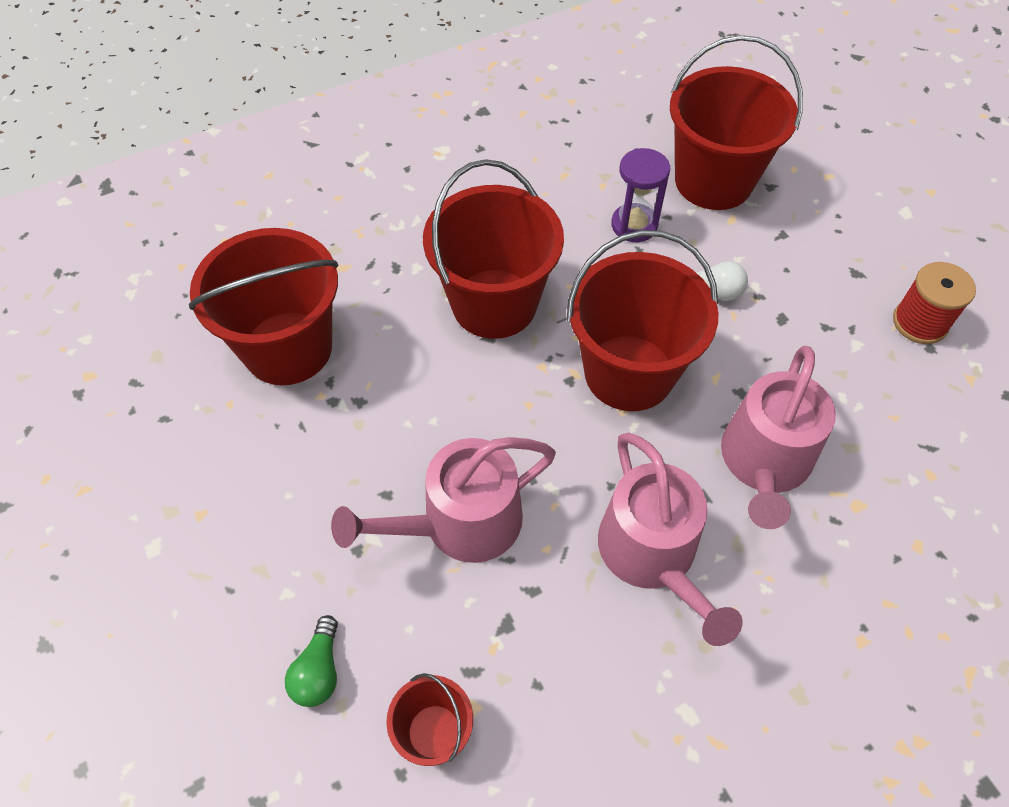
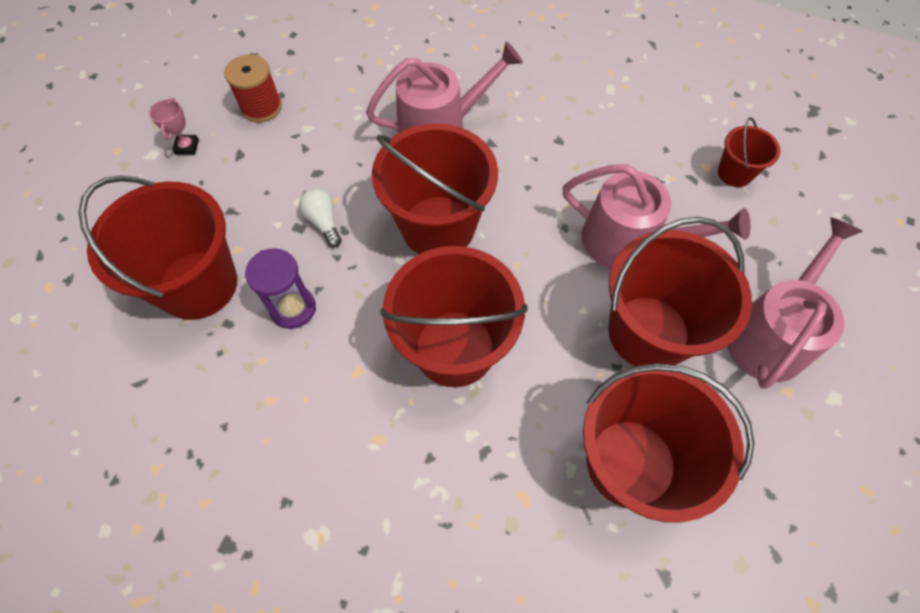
camera: 130 degrees left, 5 degrees up
(319, 671) = (774, 244): green light bulb -> none
(361, 453) = (648, 332): none -> red bucket
(652, 555) = (548, 144): pink watering can -> pink watering can (769, 335)
(898, 240) = (187, 147): none -> pink trophy

